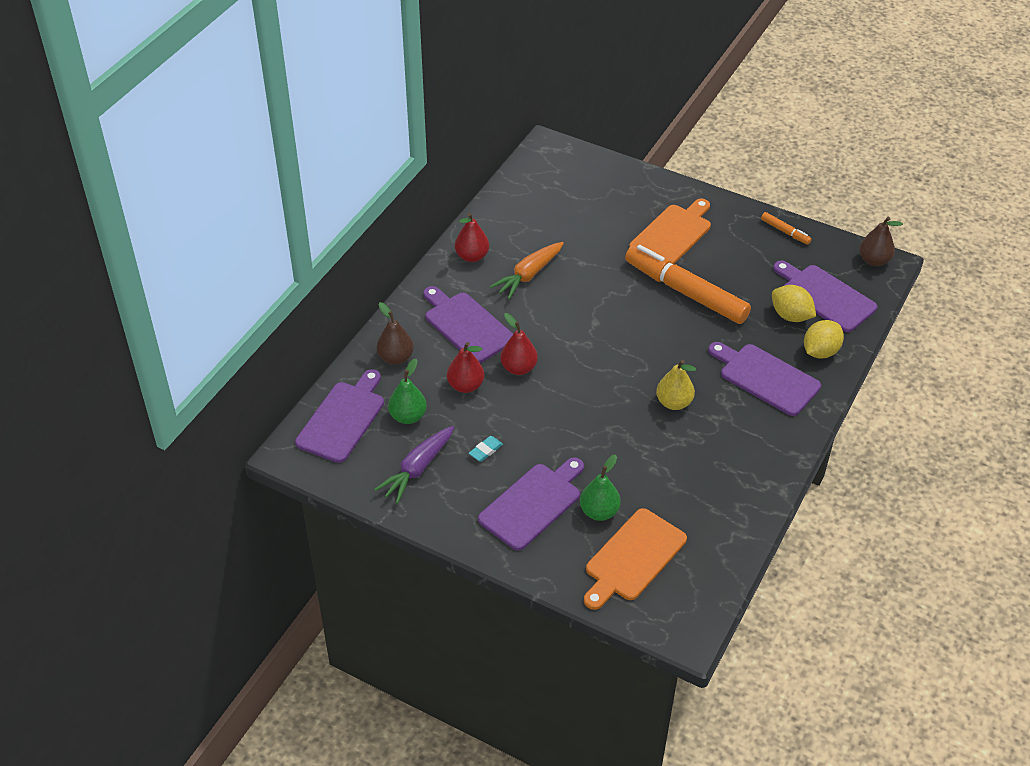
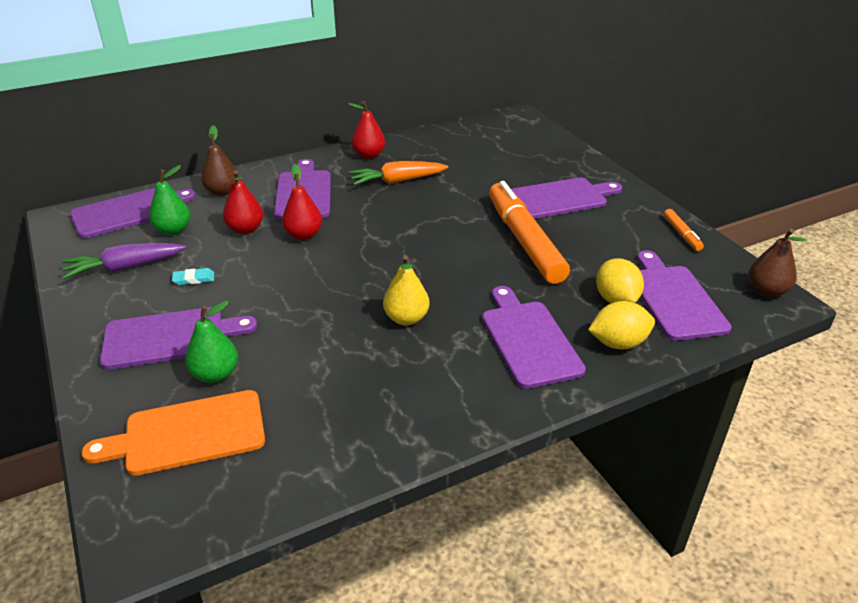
camera: 35 degrees right, 10 degrees down
(672, 234) = (561, 198): orange cutting board -> purple cutting board

